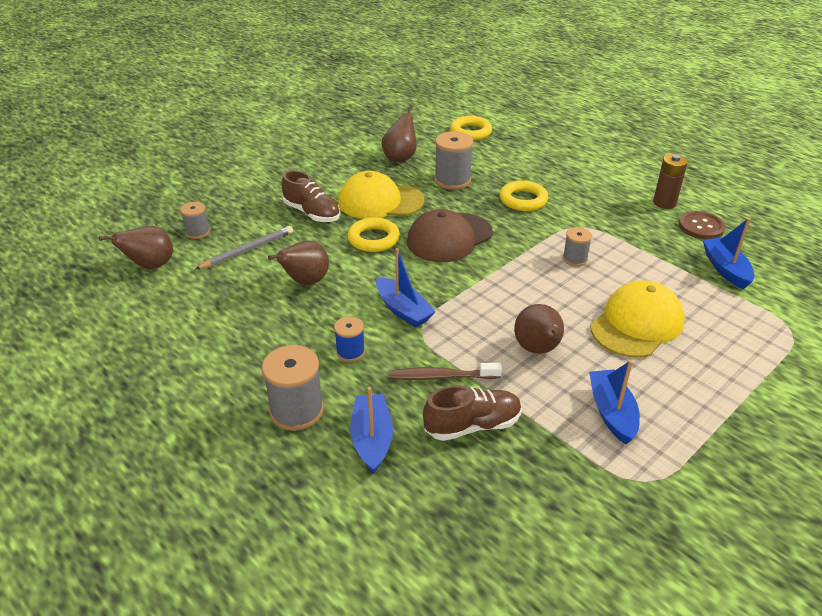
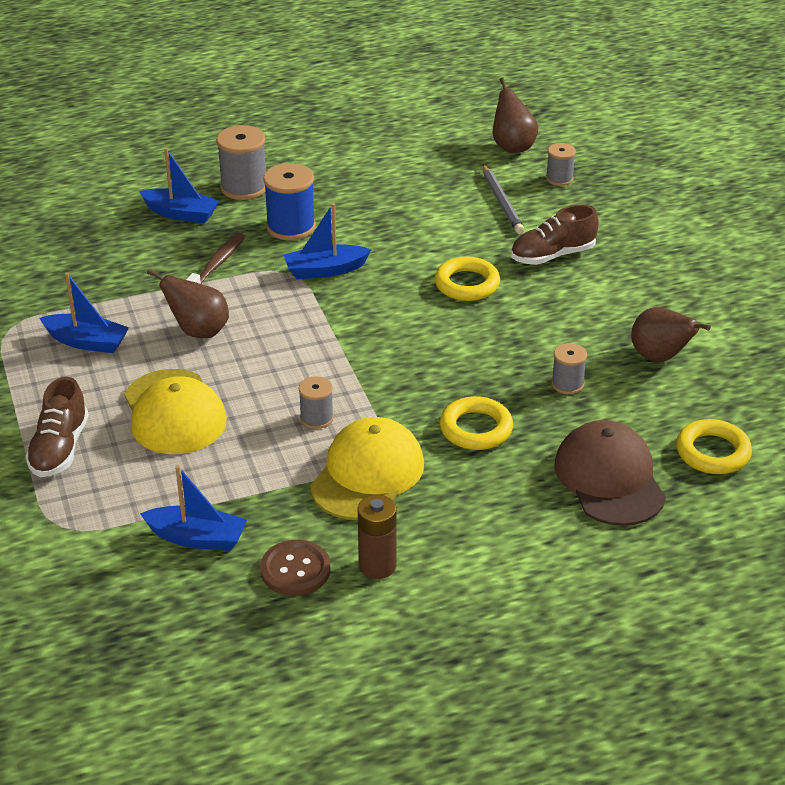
camera: 115 degrees right, 0 degrees up
(305, 282) = (418, 225): brown pear -> none
(350, 352) = (291, 227): blue spool -> blue spool, size x1.71
(380, 201) = (548, 310): yellow cap -> yellow cap (367, 474)
(449, 238) = (431, 338): brown cap -> brown cap (609, 478)
(452, 180) = (567, 384): grey spool -> grey spool, size x0.58
(472, 425) = (147, 264): brown shoe -> brown shoe (60, 449)

